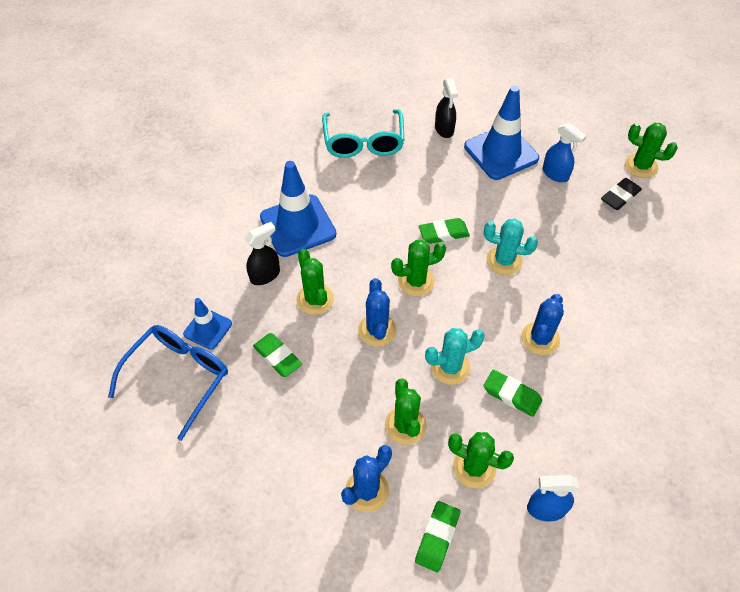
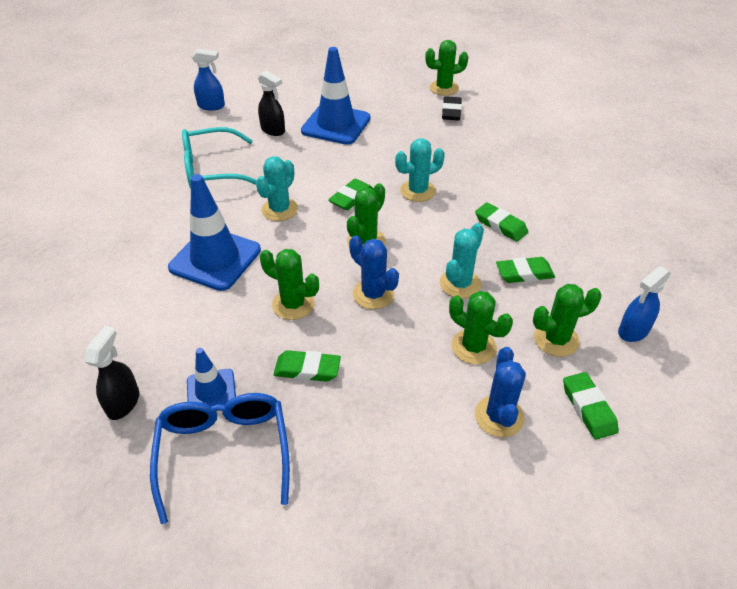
camera: 40 degrees left, 10 degrees down
(265, 275) = (224, 313): black spray bottle -> black spray bottle (123, 402)
(363, 142) = (211, 170): turquoise glasses -> turquoise glasses turned 120 degrees clockwise
(379, 210) = (279, 209): none -> turquoise cactus
(540, 338) = (500, 225): blue cactus -> green eraser
(555, 174) = (392, 119): blue spray bottle -> blue spray bottle (211, 106)

